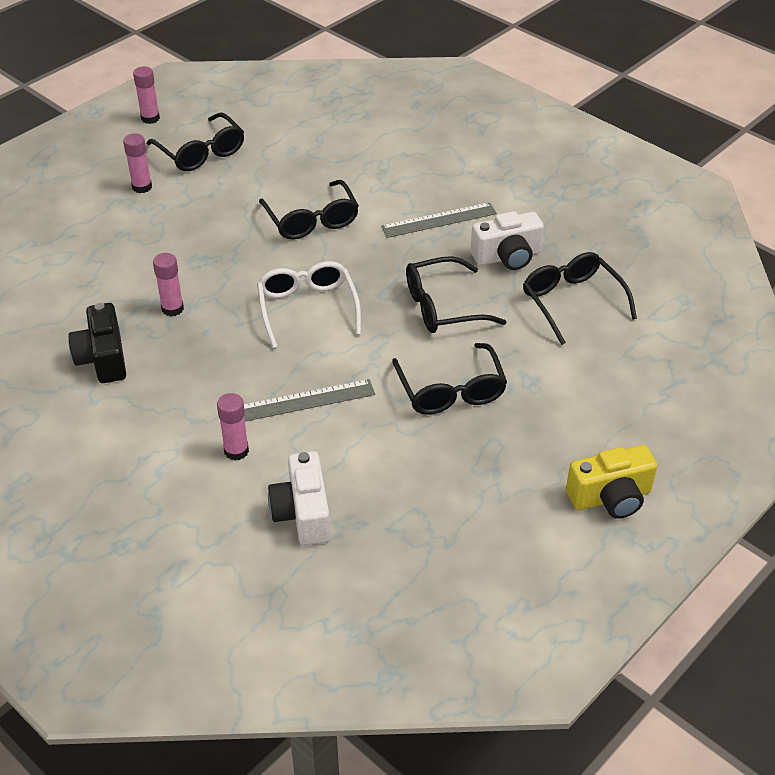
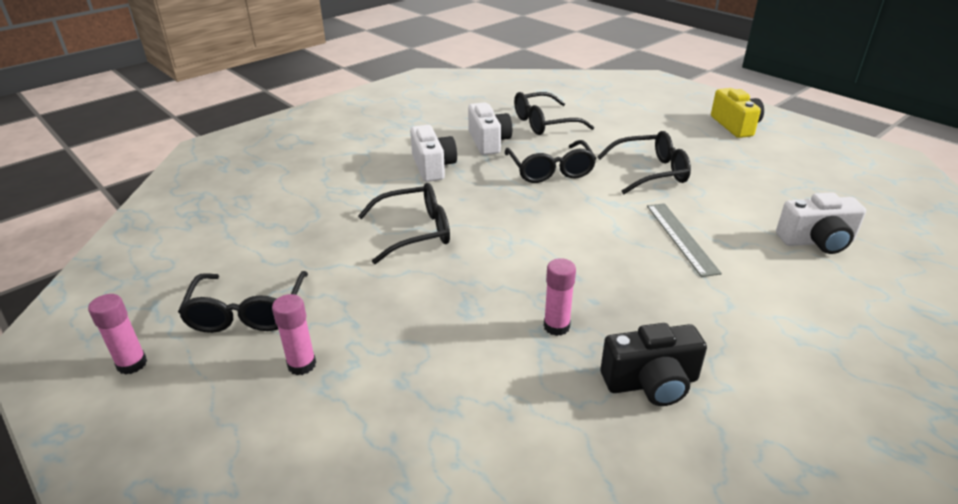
camera: 85 degrees left, 10 degrees down
(201, 152) = (247, 312): black glasses -> black glasses turned 120 degrees clockwise
(236, 451) = (761, 277): pink glue stick -> none
(307, 309) = (555, 236): white glasses -> none
(439, 220) = (433, 167): grey ruler -> white camera

